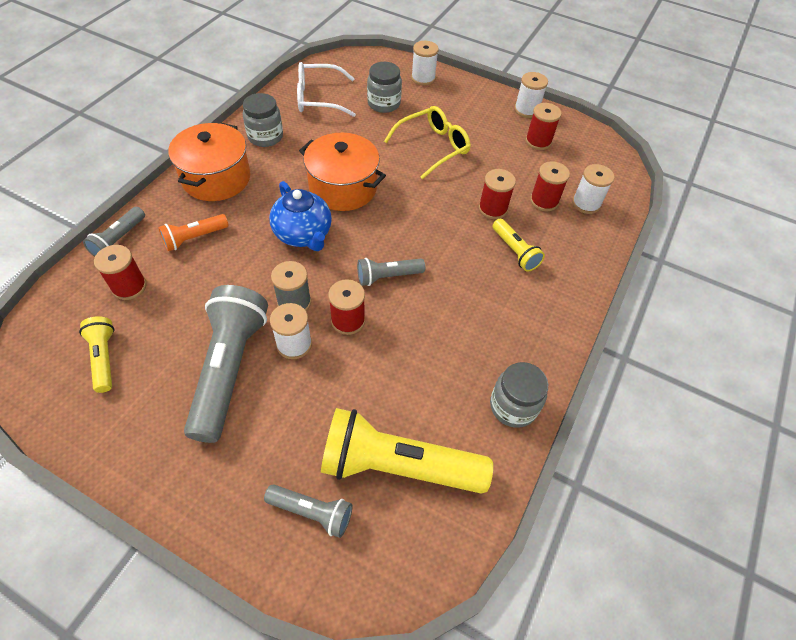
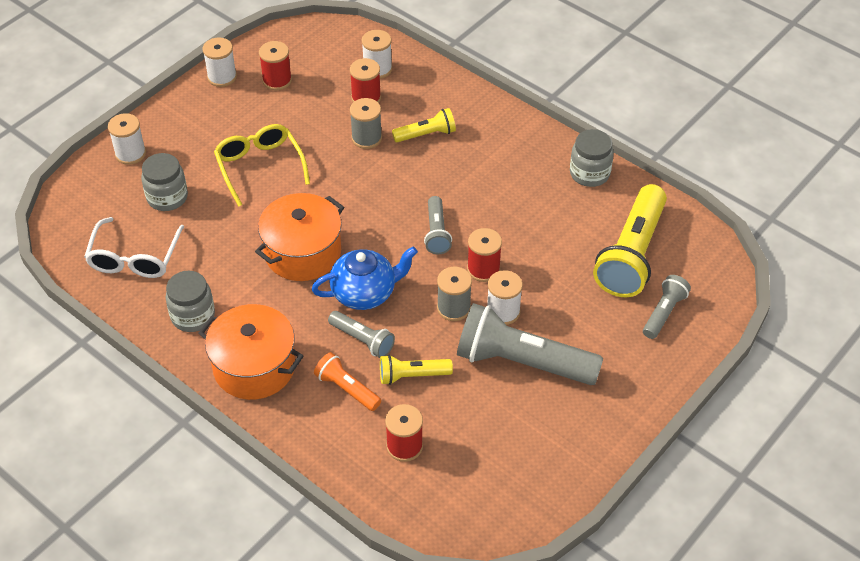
camera: 75 degrees left, 5 degrees down
(104, 358) = (493, 462): yellow flashlight -> yellow flashlight (412, 375)
(119, 240) = (332, 459): grey flashlight -> grey flashlight (362, 340)
(194, 238) = (347, 389): orange flashlight -> orange flashlight turned 150 degrees clockwise
(492, 209) = (366, 138): red spool -> grey spool

